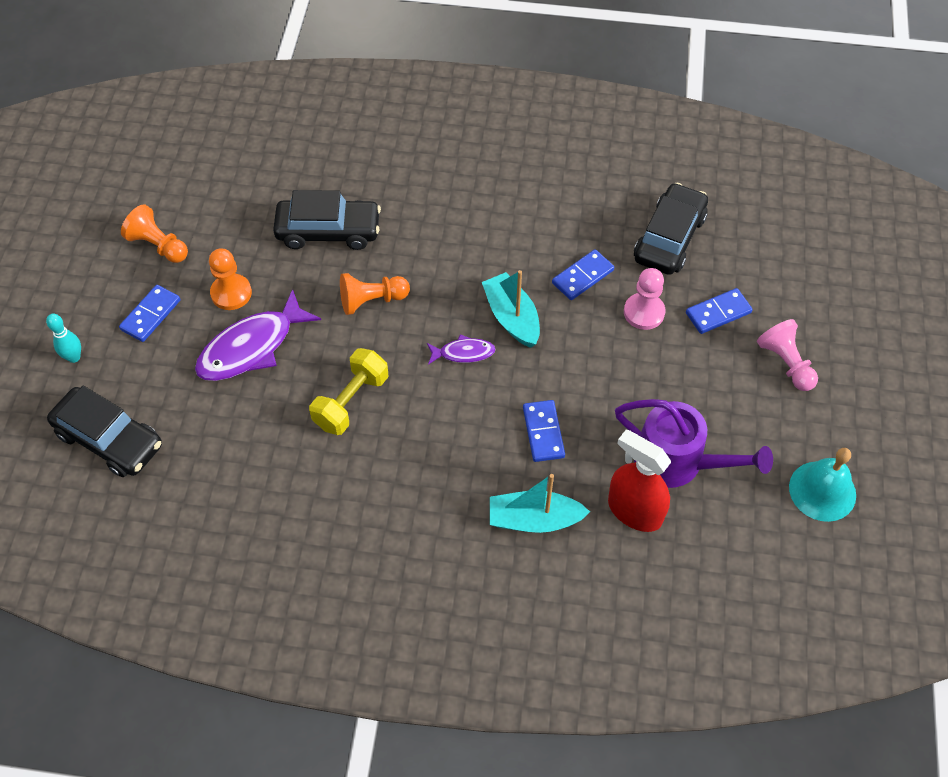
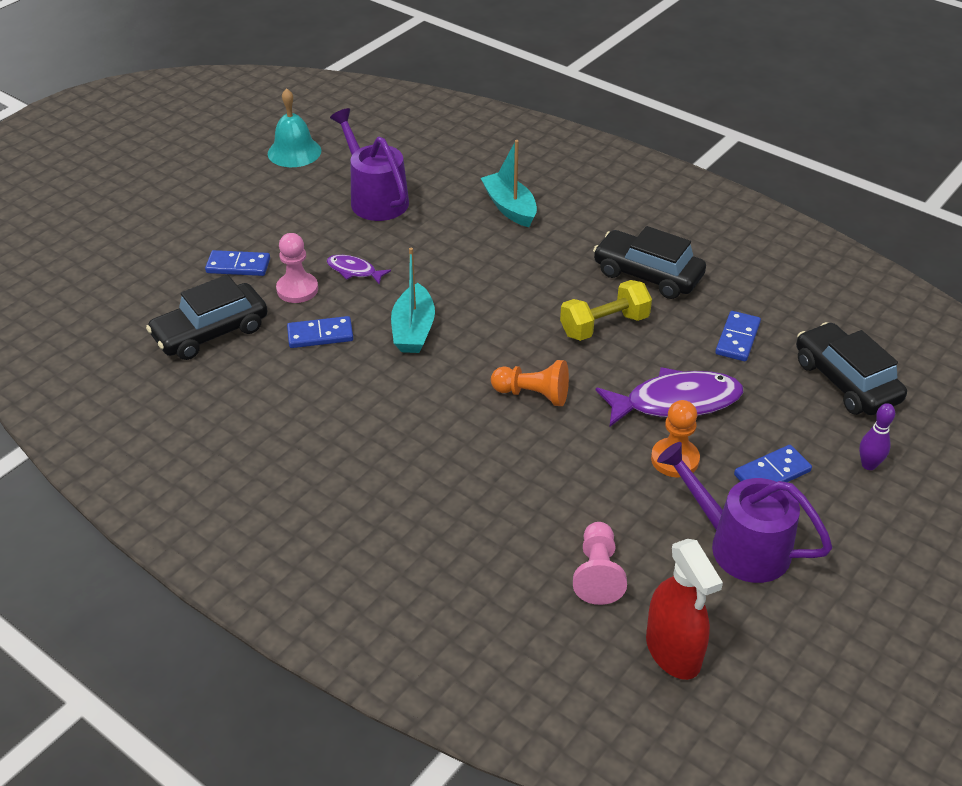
camera: 150 degrees left, 15 degrees down
(74, 357) = (868, 465): turquoise bowling pin -> purple bowling pin
(158, 245) = (739, 545): orange pawn -> purple watering can
(328, 231) = (535, 478): black car -> black car (647, 275)
(463, 353) = (479, 322): purple fish -> purple fish (354, 271)
(534, 519) = (510, 207): turquoise boat -> turquoise boat turned 150 degrees counterclockwise
(543, 432) = (458, 249): blue domino -> blue domino (737, 338)
(634, 511) = (433, 187): red spray bottle -> red spray bottle (673, 651)
(786, 363) = (228, 218): pink pawn -> pink pawn (597, 573)

